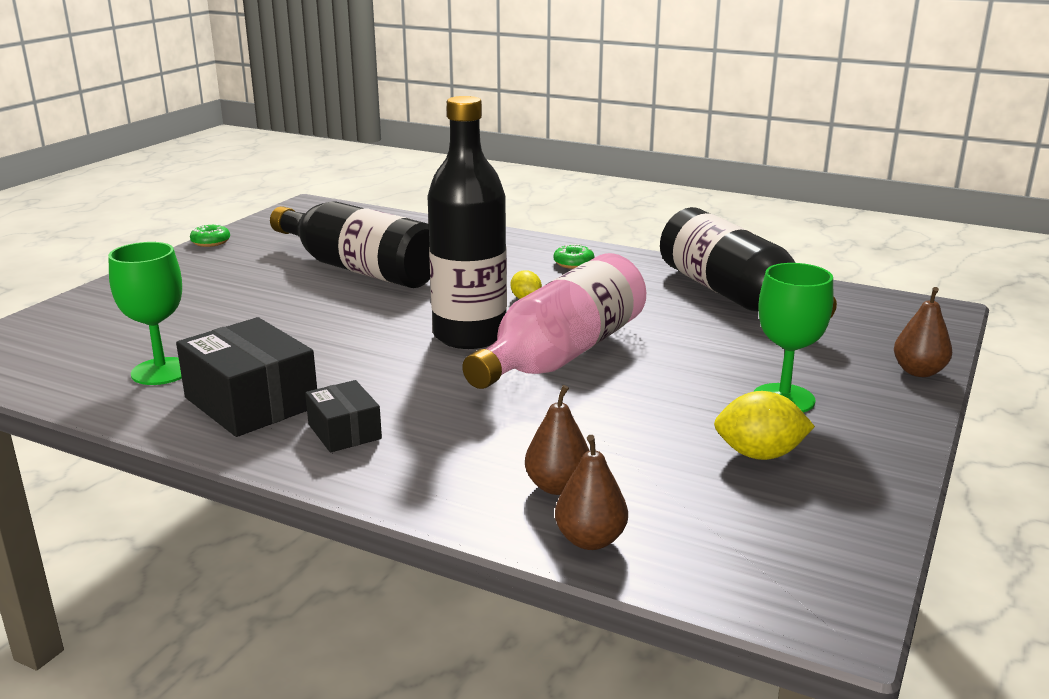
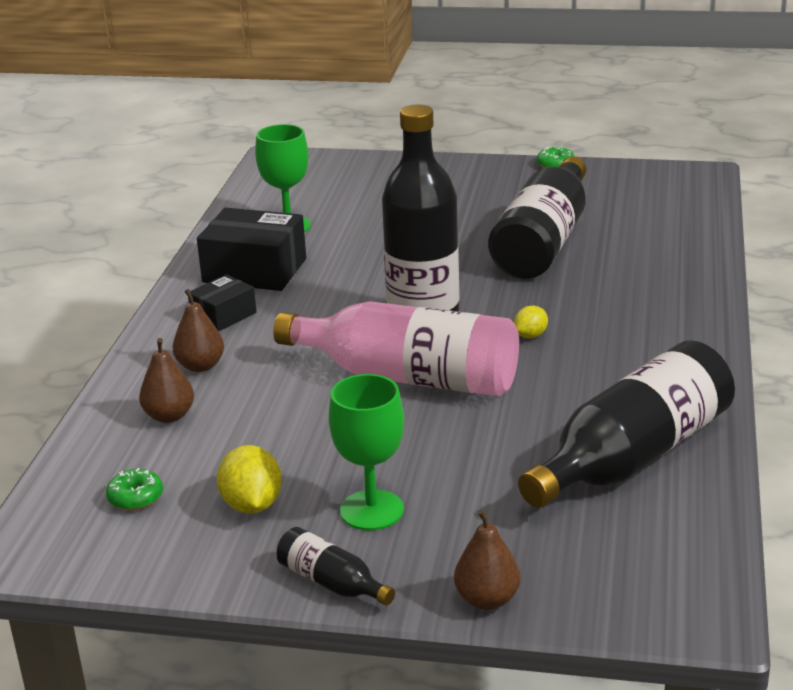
camera: 75 degrees right, 5 degrees up
(251, 402) = (254, 270): black box -> black box turned 75 degrees clockwise
(573, 263) = (654, 343): green donut -> green donut (135, 497)
(590, 540) = (99, 441): brown pear -> brown pear (200, 366)
(894, 430) = (331, 582): none -> black bottle

